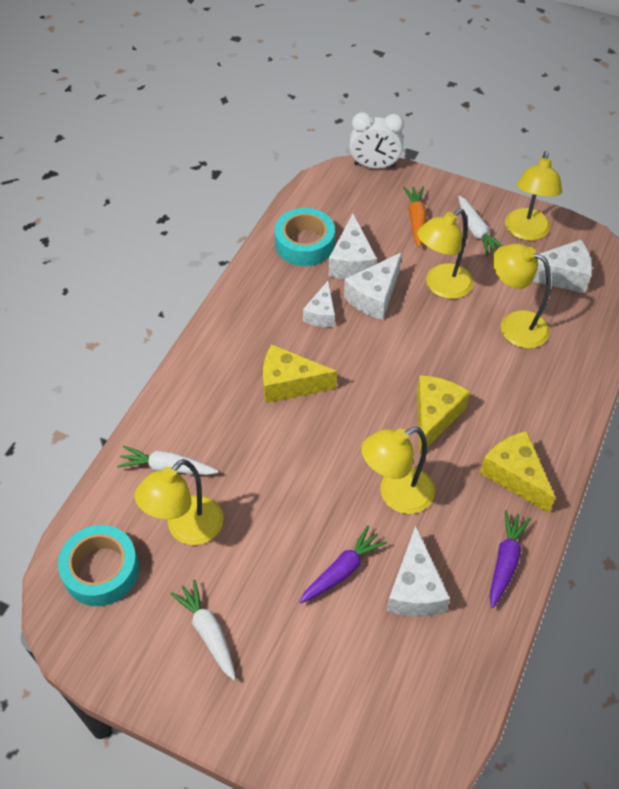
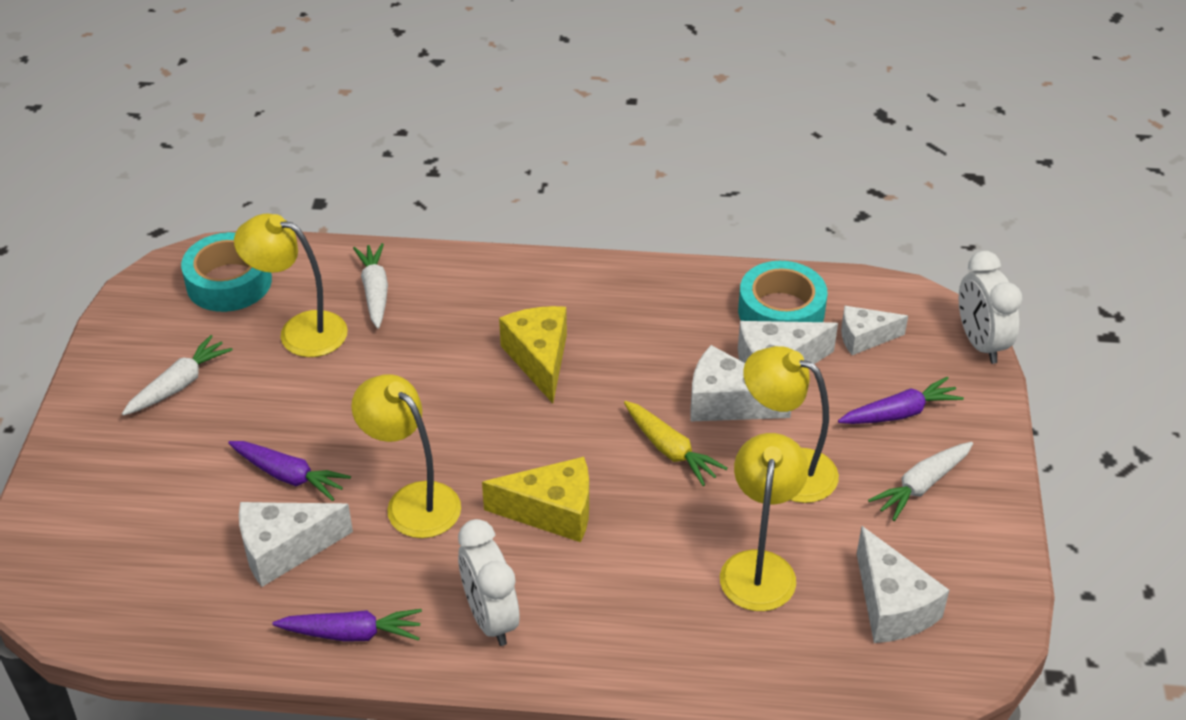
camera: 70 degrees right, 10 degrees down
(321, 314) = (668, 359): white cheese -> white cheese (864, 338)
(404, 338) = (670, 450): none -> yellow carrot
(416, 220) = (900, 413): orange carrot -> purple carrot
(514, 476) = (490, 618): yellow cheese -> white clock
(526, 232) = (959, 545): yellow lamp -> none

